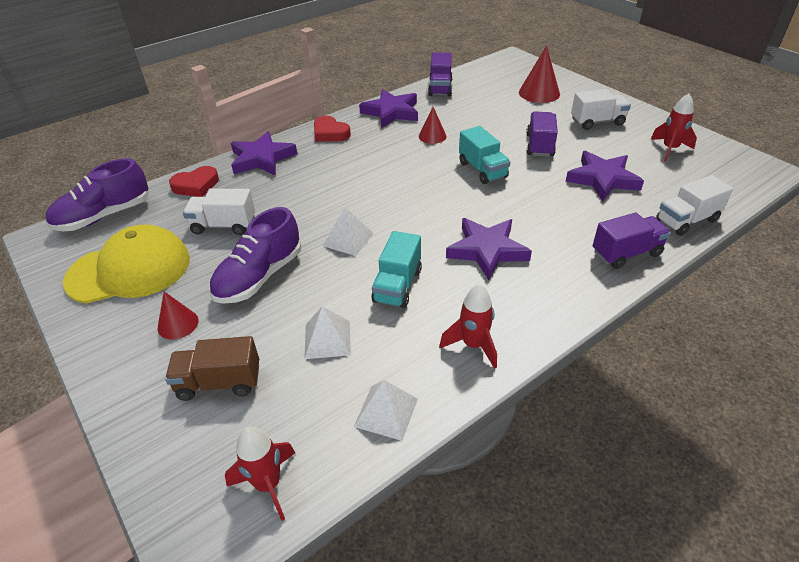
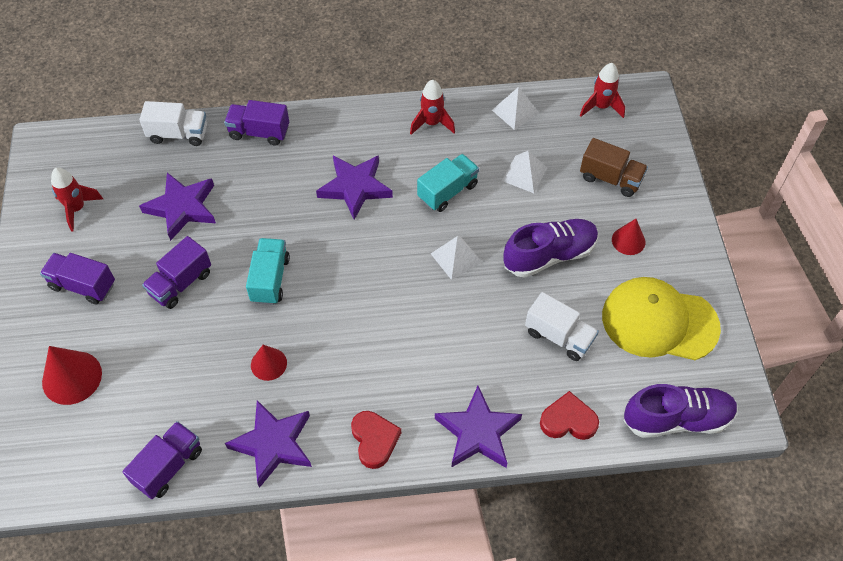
camera: 150 degrees left, 15 degrees up
(597, 122) = (83, 285): white truck -> purple truck

